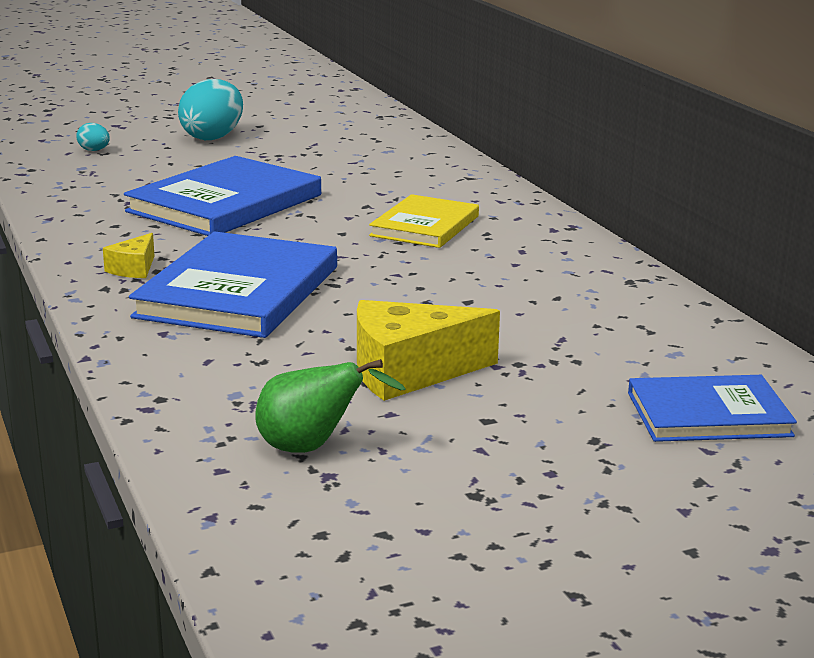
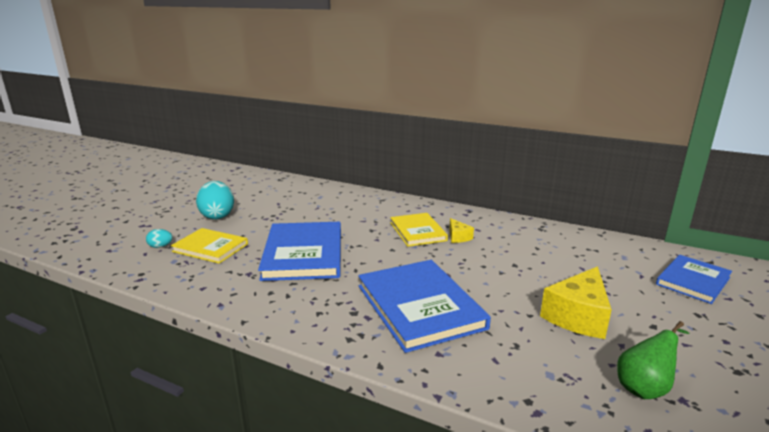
camera: 40 degrees left, 0 degrees up
(134, 269) = (339, 317): yellow cheese -> yellow cheese (458, 237)
(140, 167) = (210, 248): none -> yellow book

